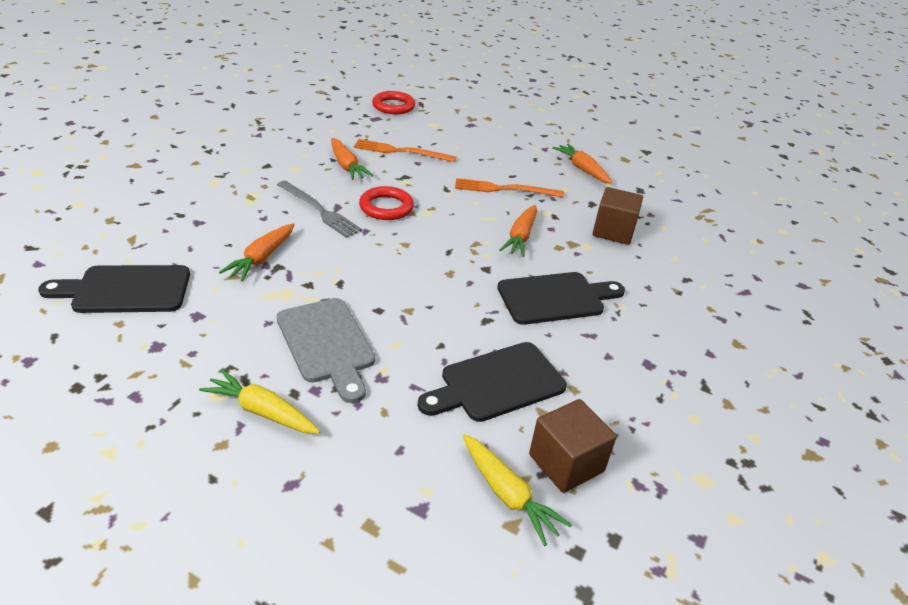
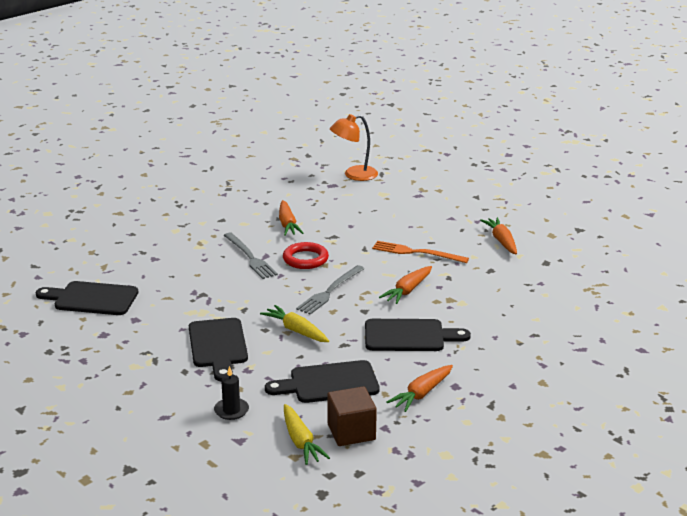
camera: 20 degrees right, 10 degrees down
(262, 258) = (193, 287): orange carrot -> orange carrot (422, 393)
(263, 412) = (160, 378): yellow carrot -> yellow carrot (296, 331)
(327, 344) = (218, 346): grey cutting board -> black cutting board
(387, 454) = (231, 410): none -> black candle
(393, 106) = (354, 175): red ring -> orange lamp
(401, 151) = (340, 215): orange fork -> none
(434, 247) = (330, 291): none -> grey fork
(613, 231) = (494, 293): brown cube -> none

